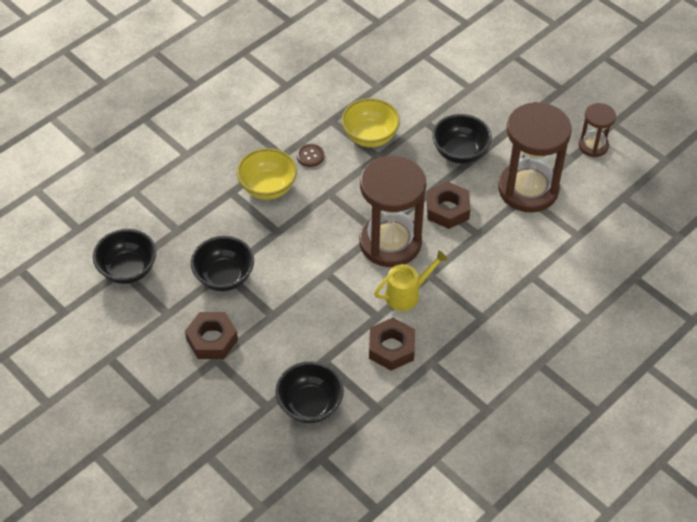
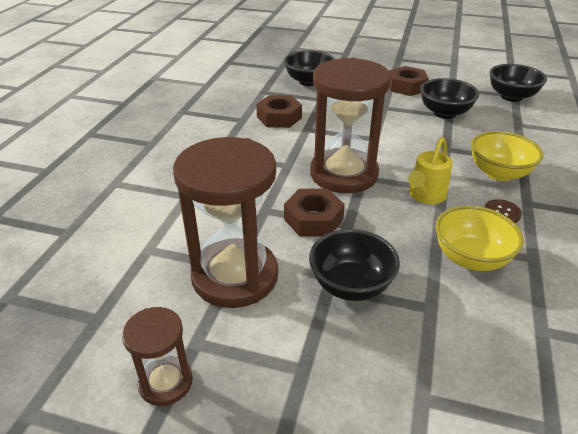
camera: 150 degrees right, 15 degrees down
(407, 294) = (295, 147): yellow watering can -> yellow watering can (425, 196)

